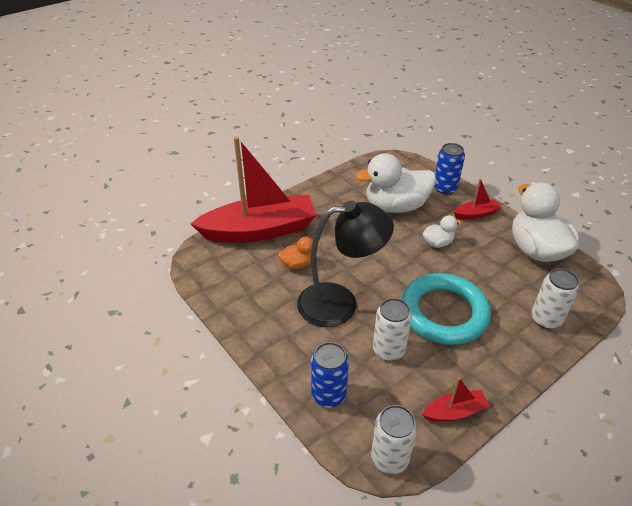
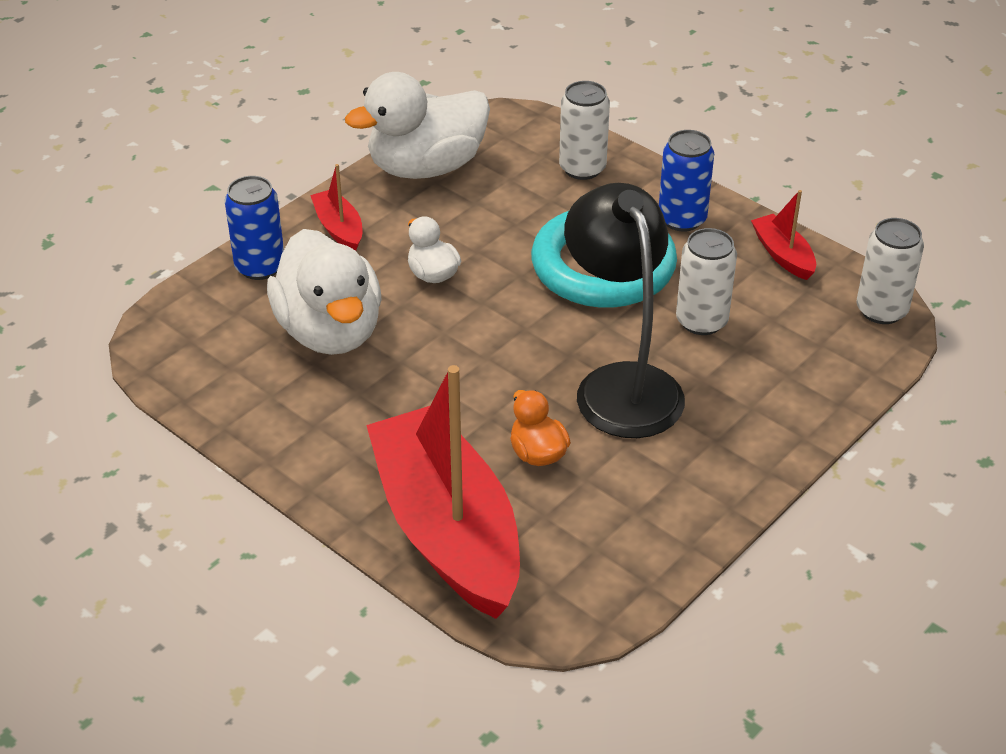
camera: 100 degrees left, 0 degrees up
(328, 395) = (811, 377): blue can -> blue can (682, 219)

